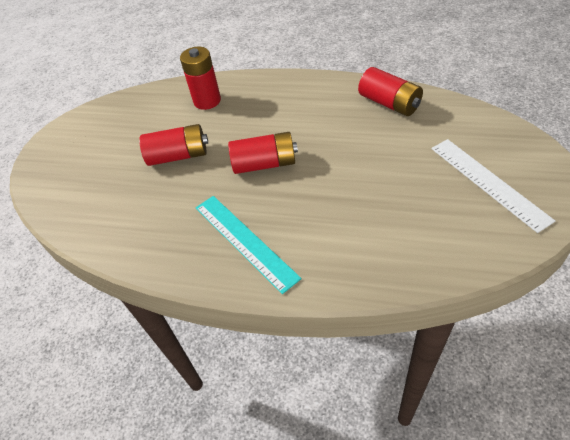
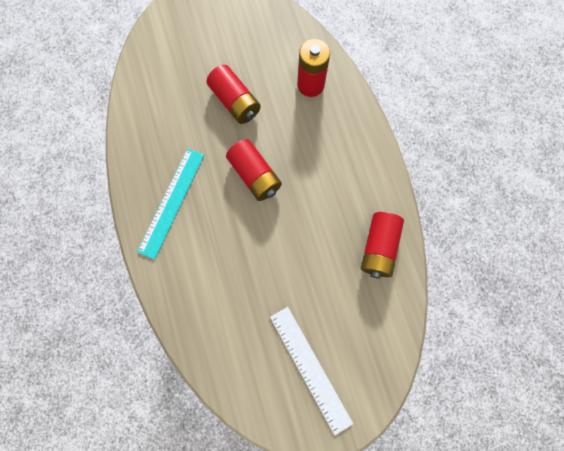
camera: 55 degrees right, 25 degrees up
(488, 182) = (310, 368): white ruler -> white ruler turned 60 degrees counterclockwise

